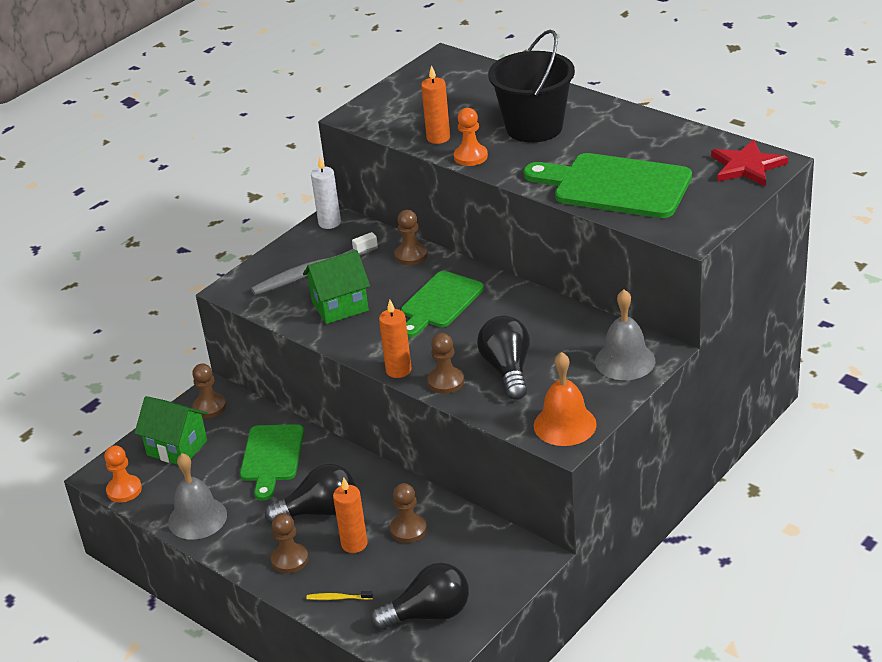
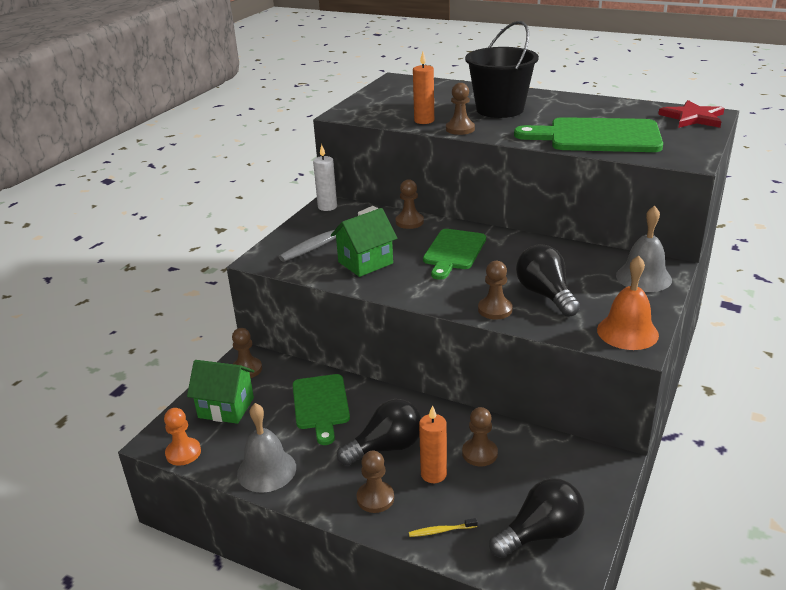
camera: 15 degrees left, 5 degrees down
(398, 370) = (445, 305): orange candle -> none
(470, 156) = (460, 129): orange pawn -> brown pawn

